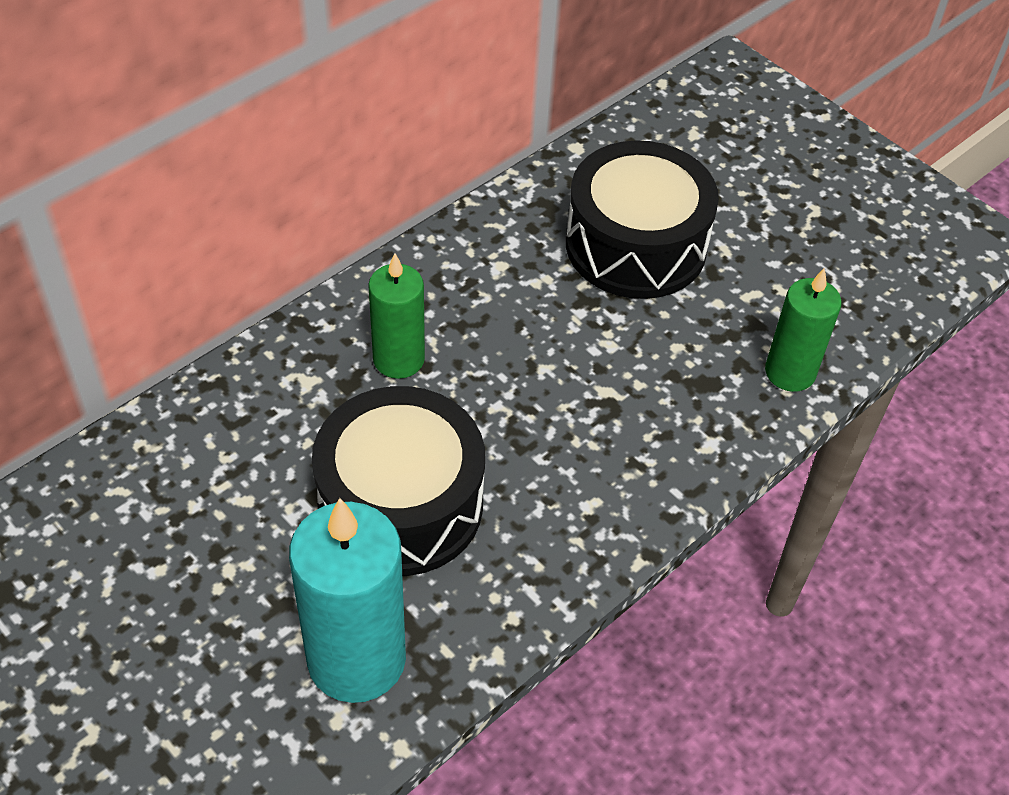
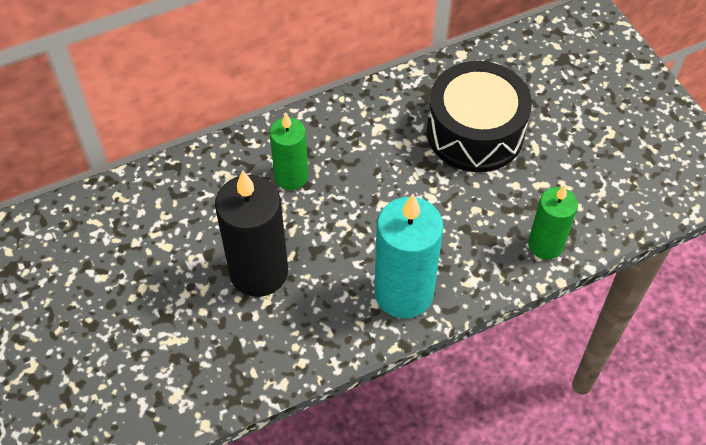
camera: 20 degrees right, 5 degrees up
(356, 659) = (197, 363): turquoise candle -> turquoise candle (403, 293)
(400, 504) = (259, 272): black drum -> black candle

